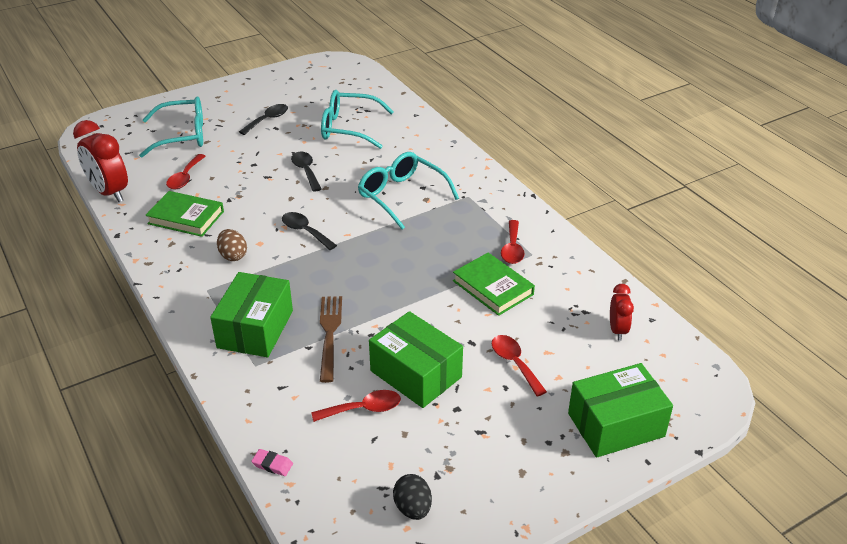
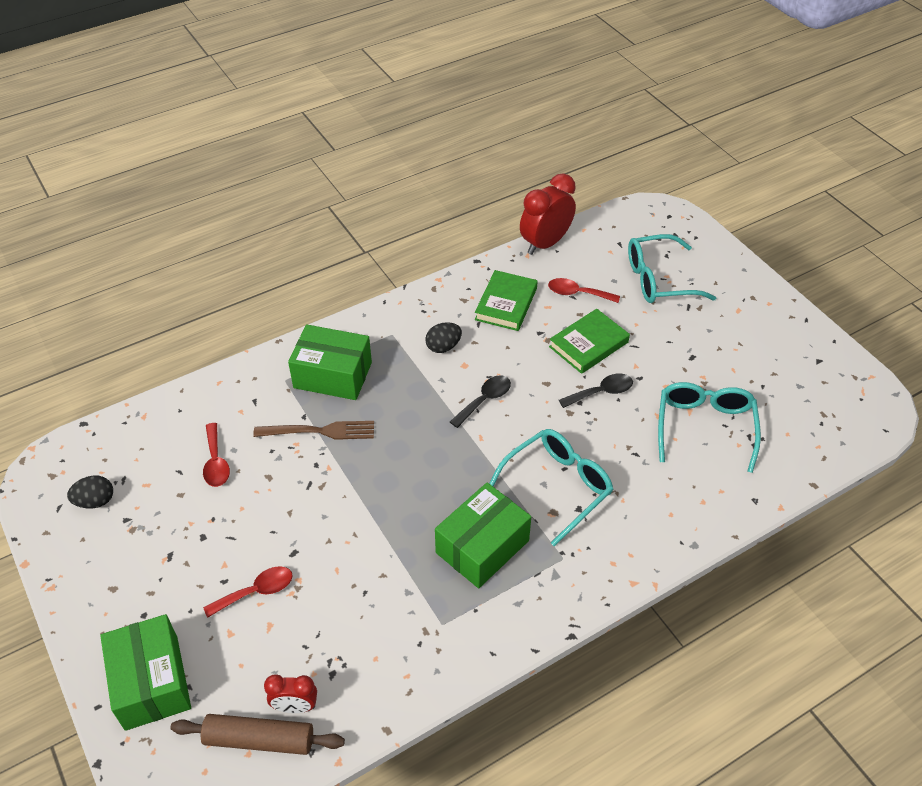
camera: 90 degrees right, 10 degrees up
(182, 135) = (659, 279): turquoise glasses -> turquoise glasses turned 90 degrees clockwise
(233, 255) = (443, 347): brown egg -> black egg
(268, 120) = (708, 348): black spoon -> none
(272, 464) = (166, 403): pink eraser -> none
(416, 374) = (254, 503): green box -> green box (482, 546)
(492, 288) = (381, 577): green book -> green book (588, 344)
(512, 248) = (453, 602): red spoon -> none
(650, 349) = (259, 740): none -> brown rolling pin

